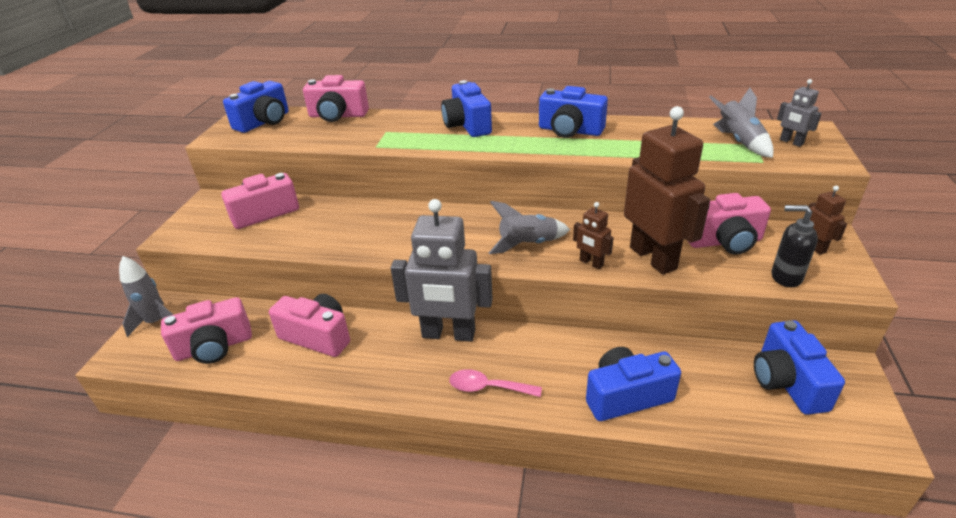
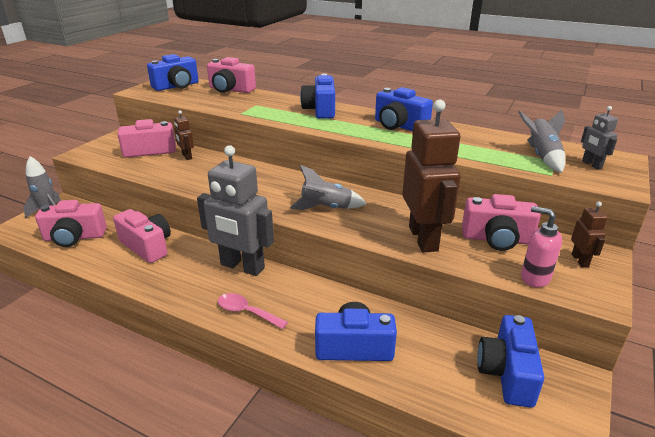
camera: 15 degrees right, 5 degrees down
(591, 263) = (367, 231): brown robot -> brown robot (187, 156)
(785, 277) = (534, 278): black soap dispenser -> pink soap dispenser

